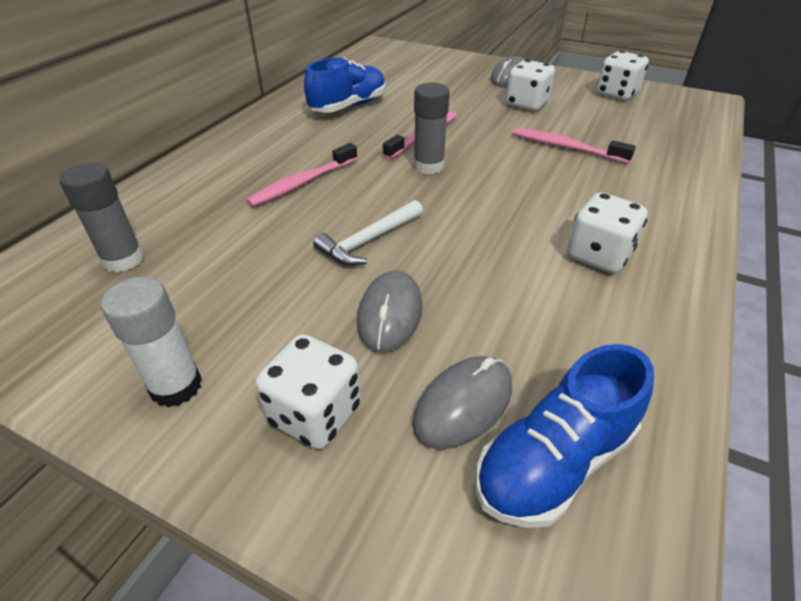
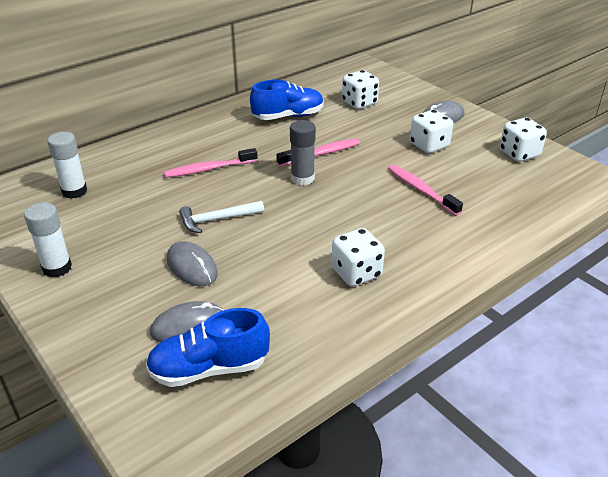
camera: 25 degrees right, 5 degrees down
(123, 260) = (74, 191): grey glue stick -> white glue stick
(315, 414) = (111, 304): white dice -> white dice (359, 103)
(390, 314) = (192, 267): grey mouse -> grey mouse turned 75 degrees counterclockwise

